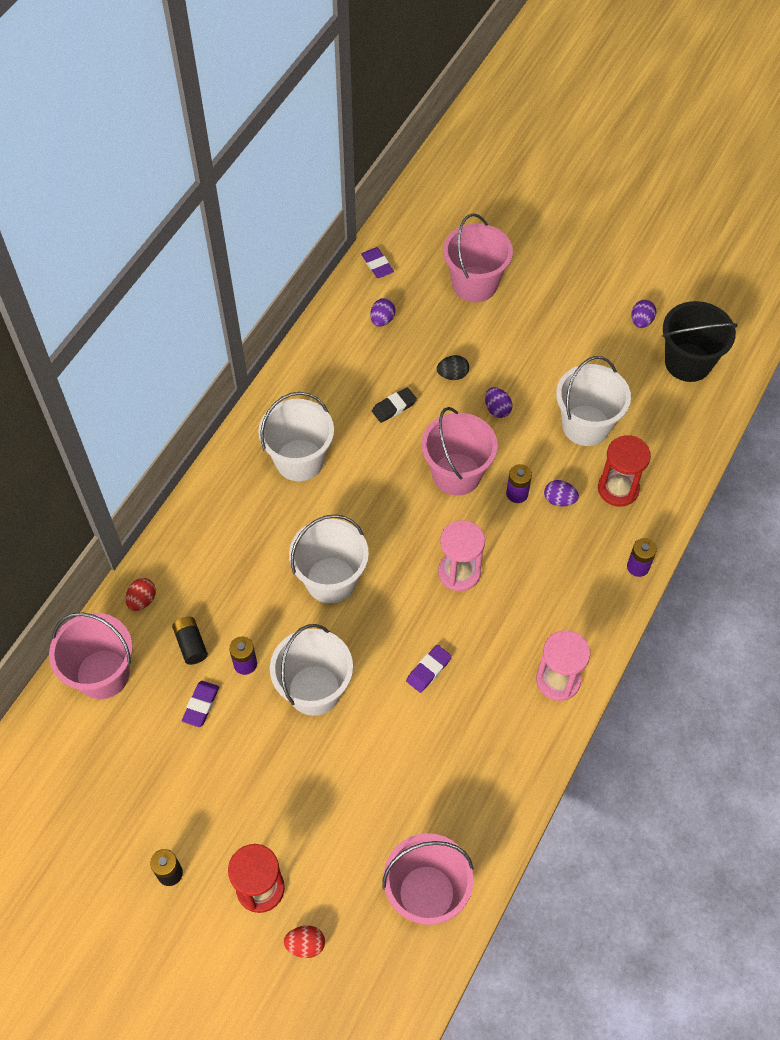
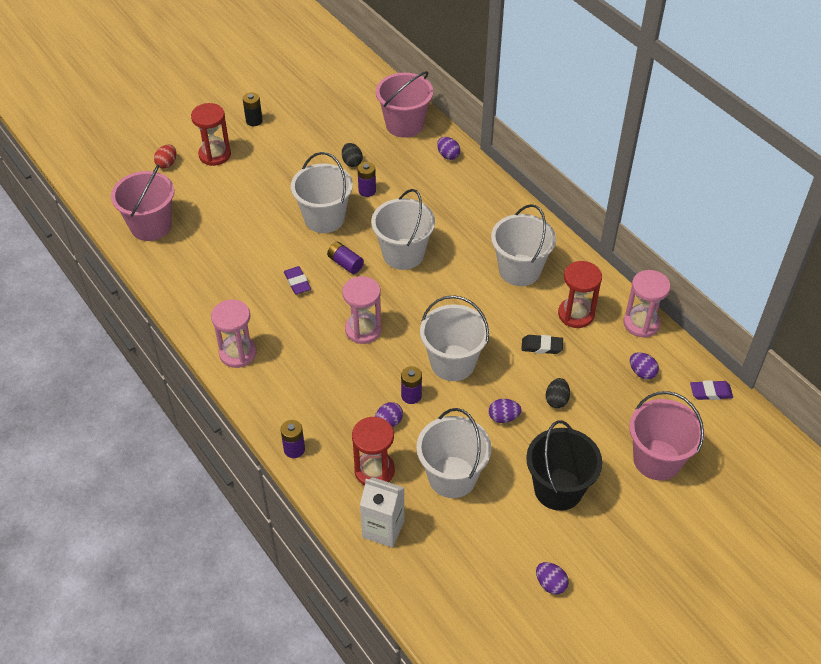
camera: 115 degrees right, 10 degrees down
(142, 600) = (448, 155): red egg -> purple egg
(191, 644) = (399, 169): black battery -> none
(201, 705) = (352, 162): purple eraser -> black egg
(320, 336) = (641, 323): none -> pink hourglass
(336, 392) = (576, 314): none -> red hourglass
(375, 633) = (345, 263): none -> purple battery
(394, 407) = (541, 346): black eraser -> black eraser turned 75 degrees counterclockwise
(456, 474) = (453, 363): pink bucket -> white bucket
(671, 457) = (383, 529): none -> white carton
(688, 362) = (480, 601): black bucket -> black bucket (558, 489)

